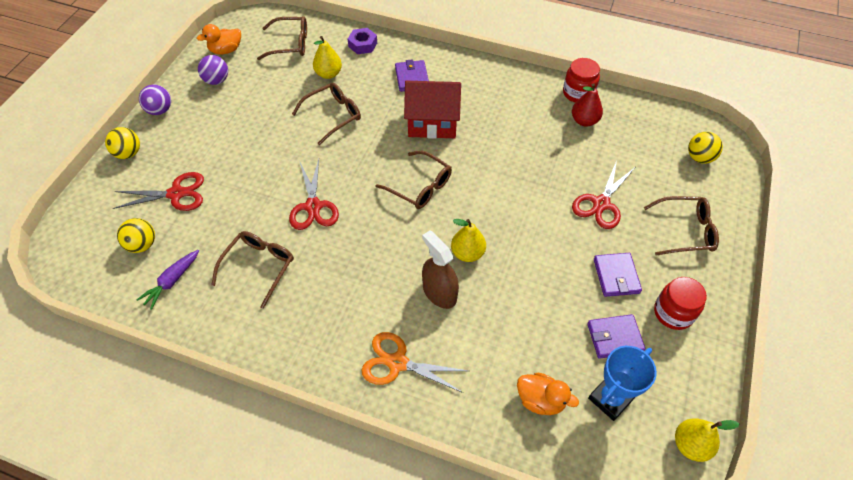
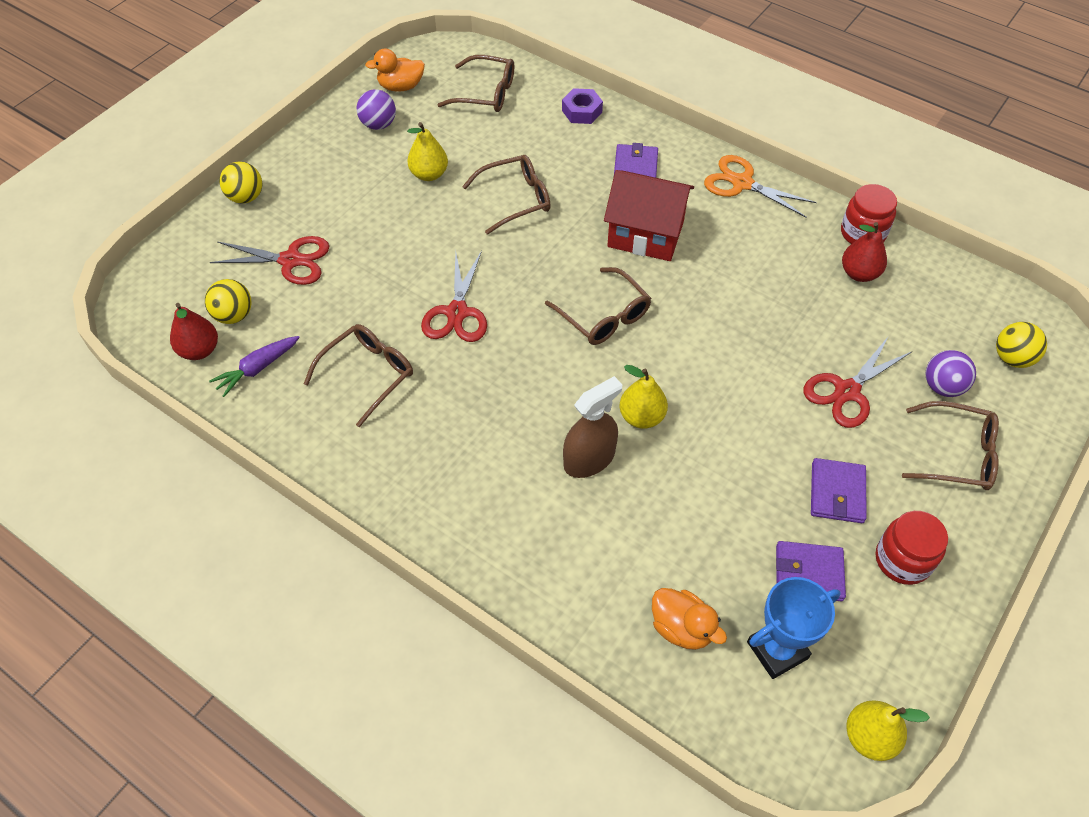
camera: 15 degrees right, 0 degrees up
(122, 277) = (199, 350): none -> red pear
(160, 110) = (298, 150): purple ball -> purple ball (942, 386)
(328, 74) = (525, 142): yellow pear -> yellow pear (429, 174)
(397, 363) = (509, 535): orange scissors -> orange scissors (742, 183)
(439, 292) = (589, 459): brown spray bottle -> brown spray bottle turned 75 degrees clockwise

